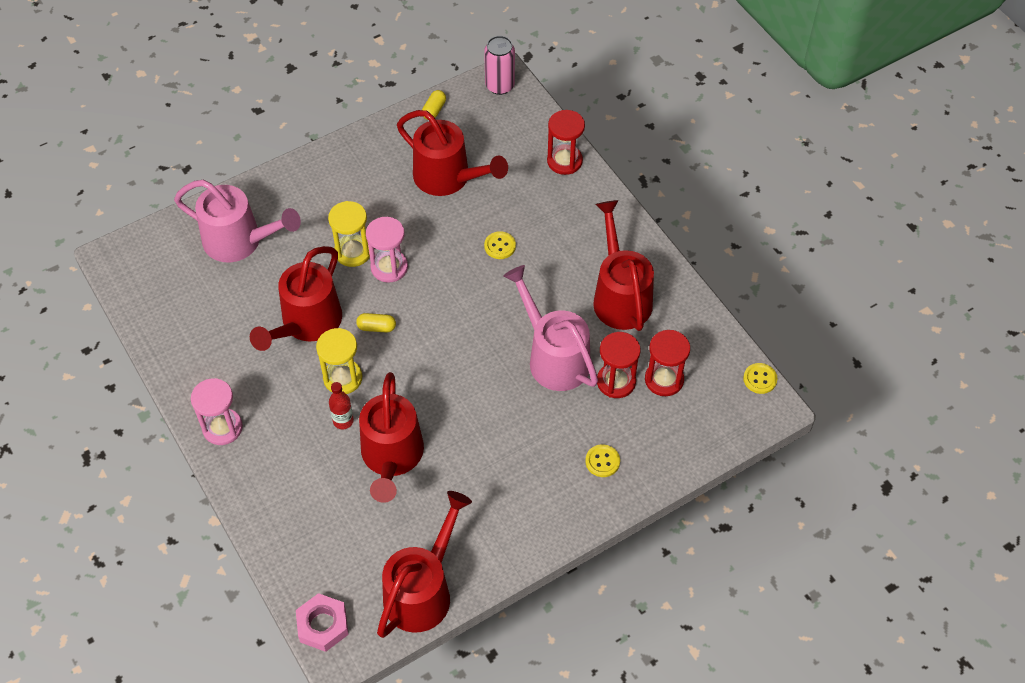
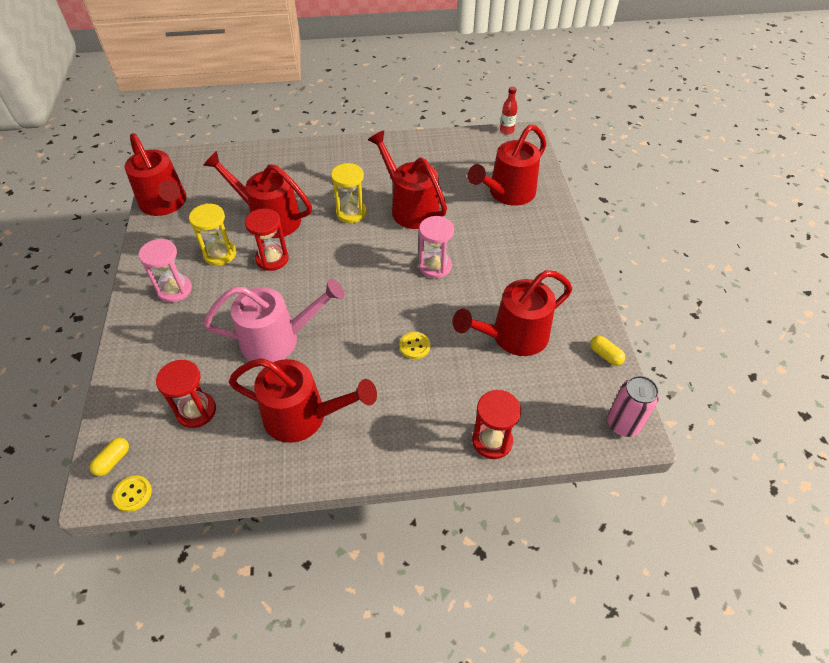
camera: 115 degrees right, 5 degrees down
(222, 428) = (354, 151): pink hourglass -> pink hourglass (174, 290)
(240, 241) = (507, 194): pink watering can -> red watering can
(323, 625) = (187, 158): pink nut -> none
(343, 421) = (316, 203): red bottle -> red bottle (506, 131)
(353, 252) = (463, 250): yellow hourglass -> yellow hourglass (220, 254)
(376, 327) = (382, 242): yellow capsule -> yellow capsule (113, 461)
(602, 461) = (164, 333): yellow button -> none
(616, 381) = (223, 373): red hourglass -> red hourglass (272, 259)

